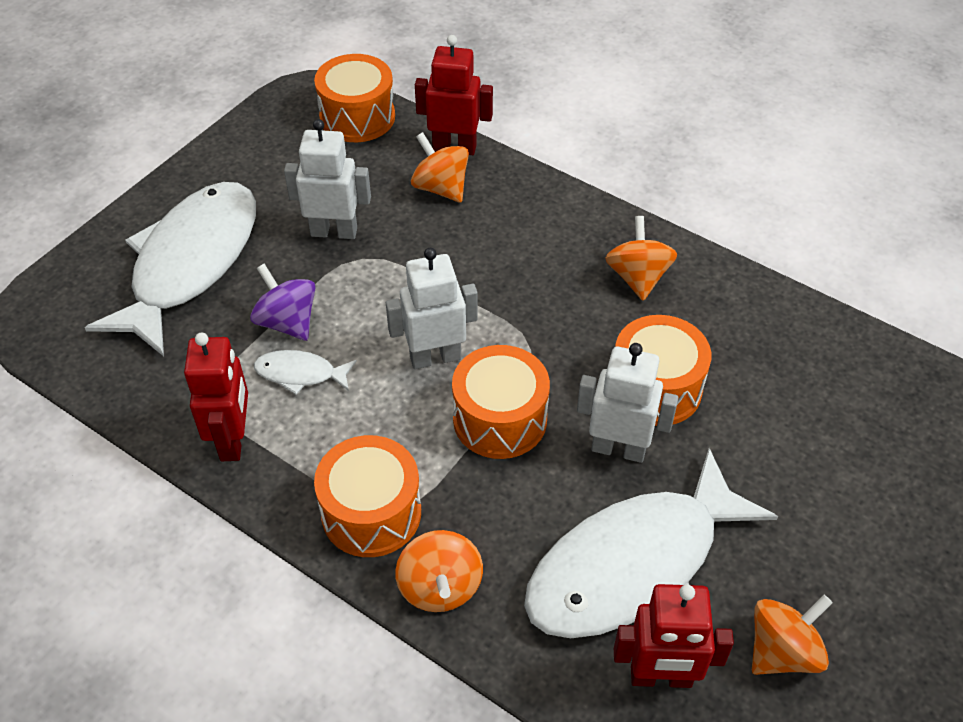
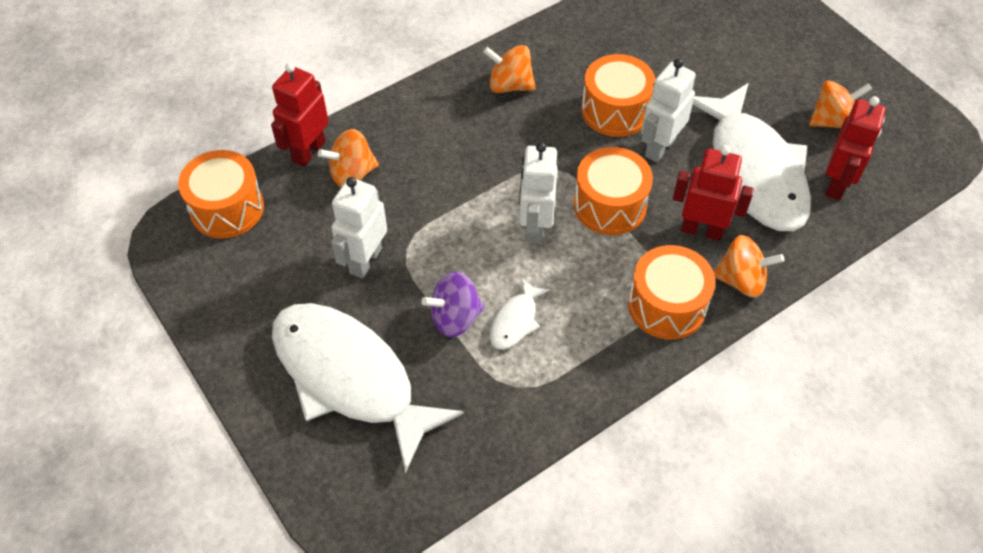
camera: 70 degrees left, 5 degrees up
(233, 439) = (566, 383): red robot -> red robot (701, 230)
(782, 651) = (833, 121): orange spinning top -> orange spinning top turned 90 degrees clockwise

